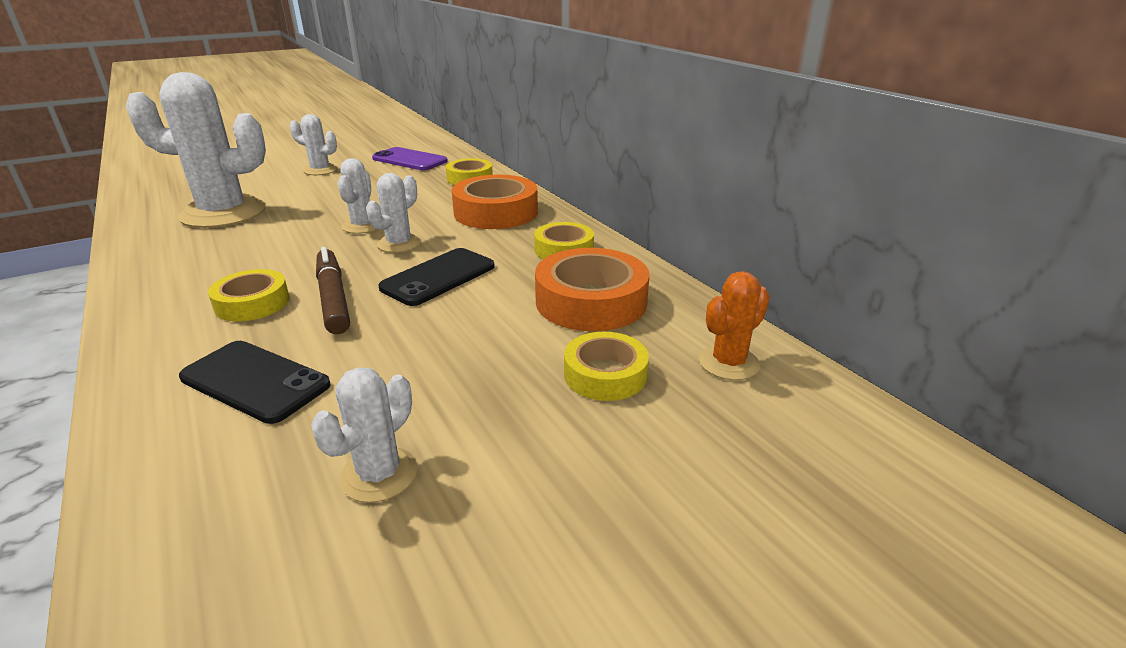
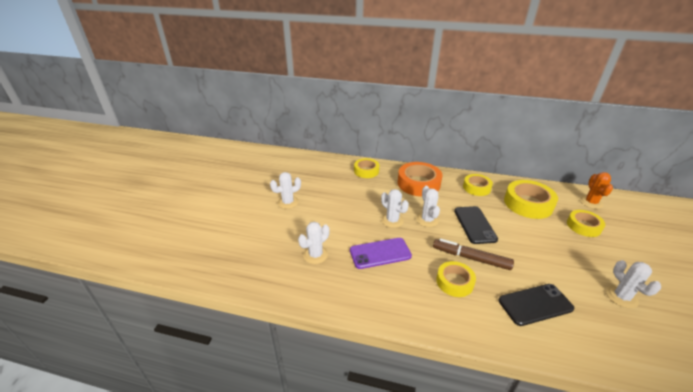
camera: 45 degrees left, 5 degrees up
(223, 213) = (315, 255): white cactus -> white cactus, size x0.49
(410, 160) = (313, 173): purple phone -> purple phone (380, 253)
(591, 301) = (528, 204): orange tape -> yellow tape

